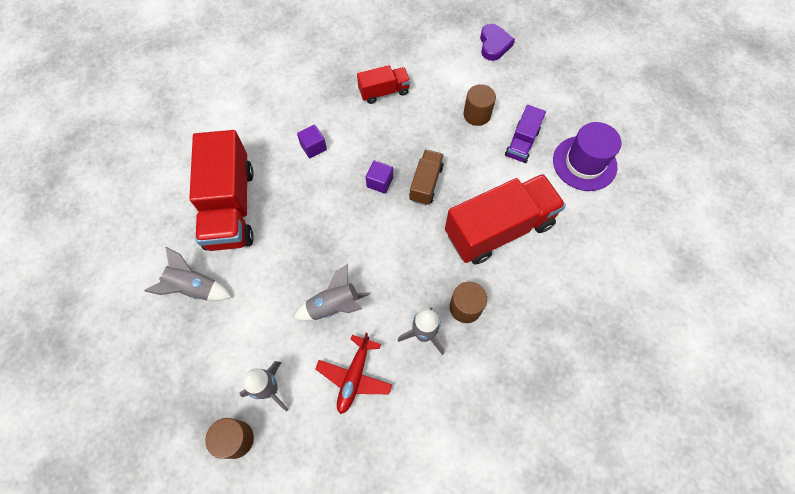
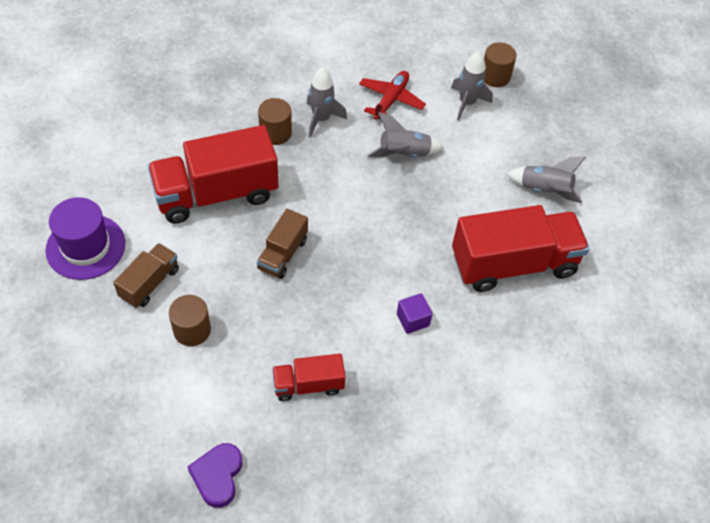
camera: 175 degrees left, 10 degrees down
(230, 207) = (513, 264): red truck -> red truck turned 75 degrees clockwise
(380, 182) = (337, 264): purple cube -> none
(494, 45) = (125, 438): purple heart -> purple heart (217, 476)
(522, 143) = (149, 283): purple truck -> brown truck

